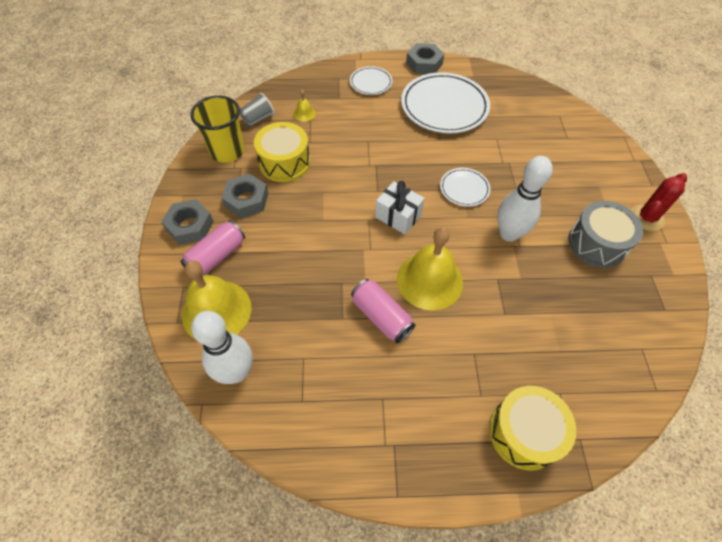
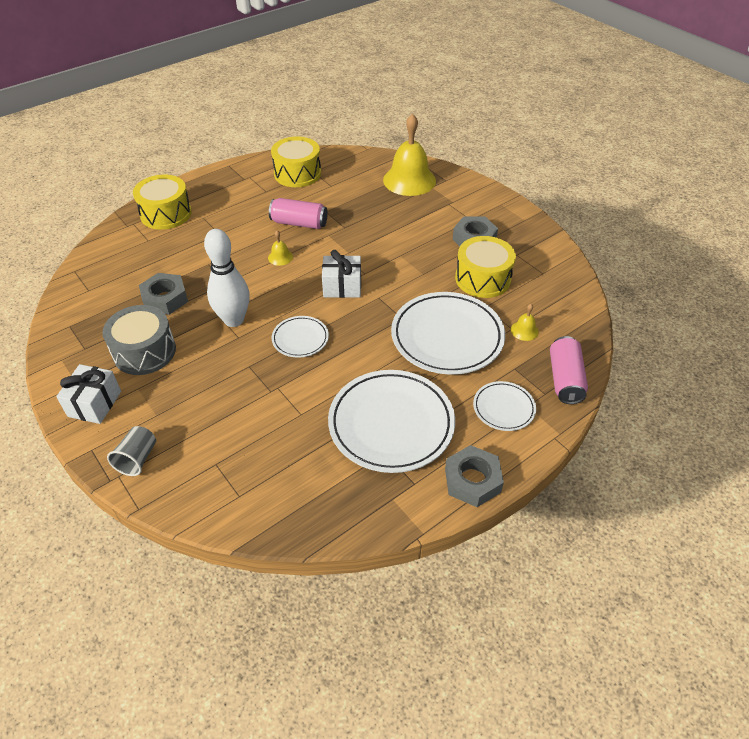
camera: 145 degrees right, 10 degrees down
(189, 226) = (489, 207): grey nut -> grey nut (165, 299)
(216, 256) = (447, 201): pink can -> pink can (565, 379)
(227, 151) = (540, 263): yellow cup -> none
(236, 372) = (363, 165): white bowling pin -> none
(258, 119) = (557, 302): grey cup -> grey cup (137, 459)
(323, 410) = (297, 173): none -> yellow drum
(358, 136) = (447, 336): none -> white plate
(429, 280) = (280, 257): yellow bell -> yellow bell, size x0.42
(646, 218) = (94, 404): red cactus -> white gift

